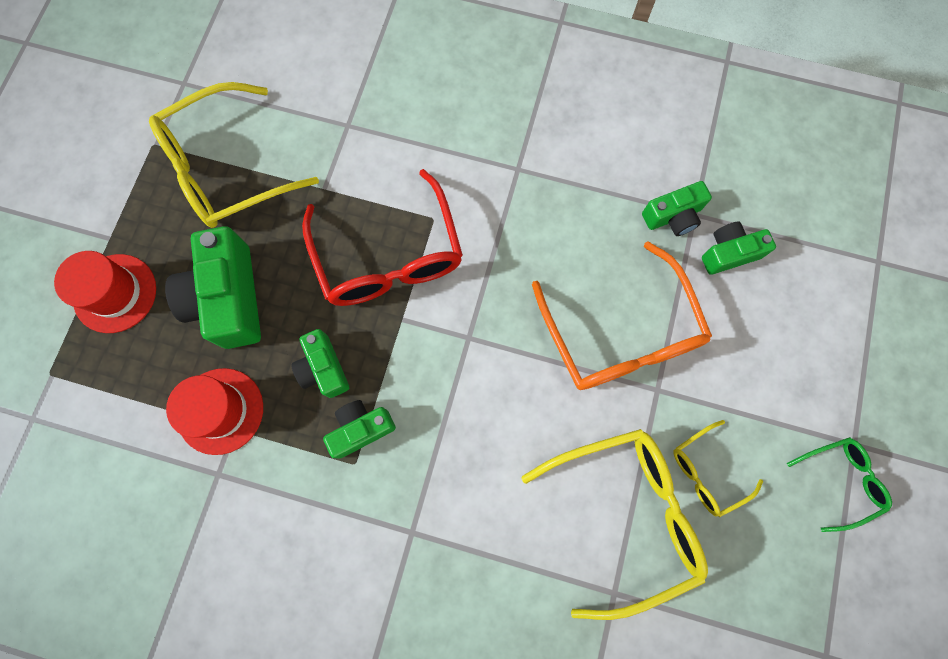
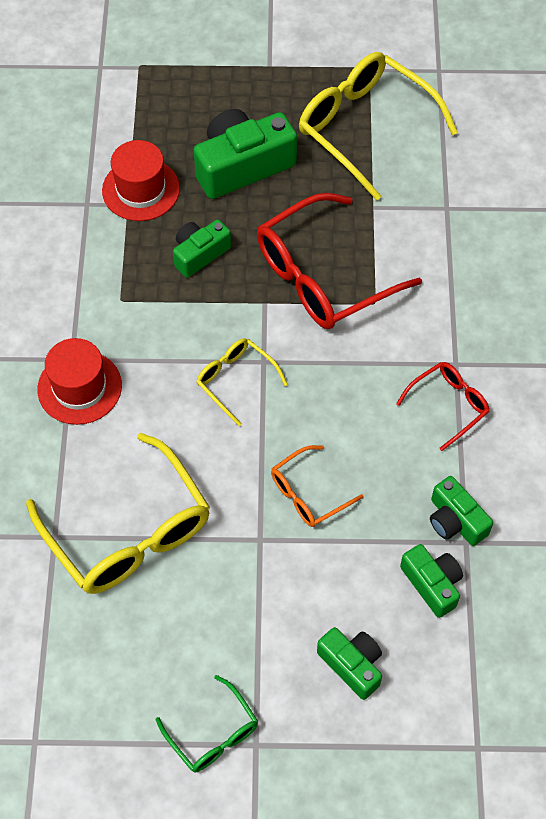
camera: 75 degrees right, 15 degrees down
(115, 293) = (221, 85): red hat -> red hat (79, 387)
(361, 429) = (153, 297): green camera -> green camera (352, 665)
(559, 187) = (448, 405): none -> red glasses
(620, 333) = (308, 493): orange glasses -> orange glasses, size x0.51
(706, 471) = (189, 600): yellow glasses -> yellow glasses (235, 380)

